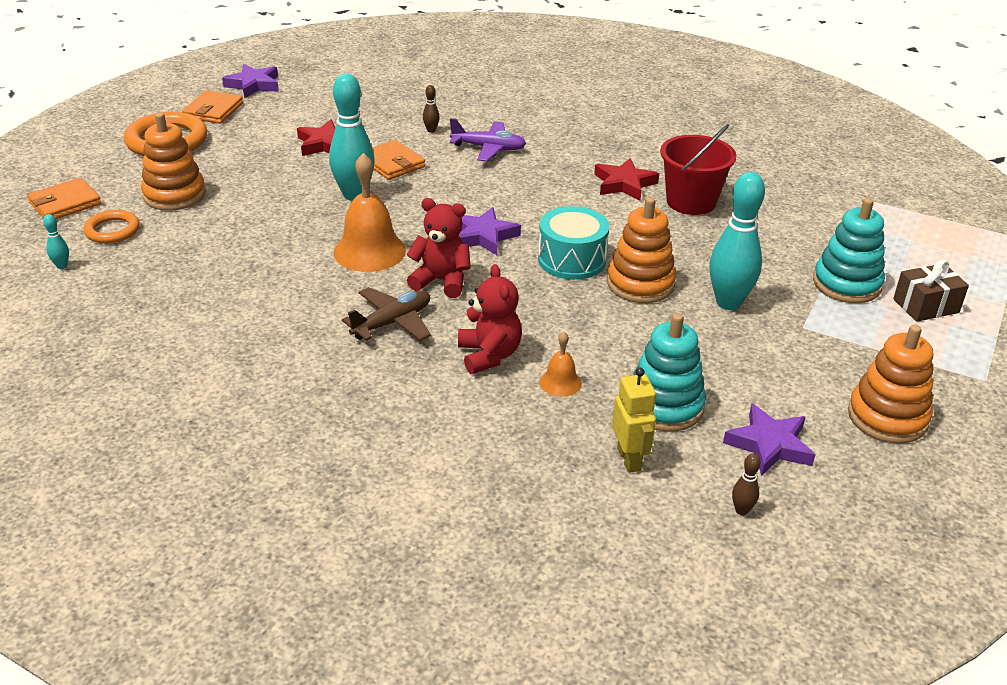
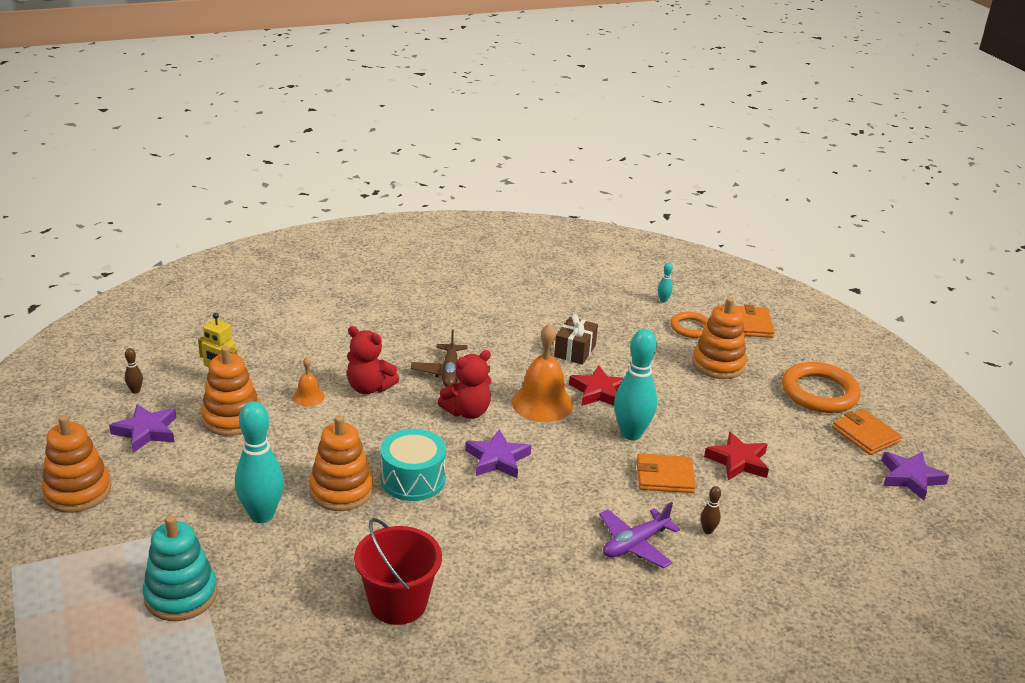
camera: 130 degrees right, 5 degrees down
(624, 184) = (477, 584): red star -> red star (599, 391)
(664, 406) = (232, 418): turquoise stacking toy -> orange stacking toy
(926, 306) = (95, 615): brown gift -> brown gift (575, 351)

